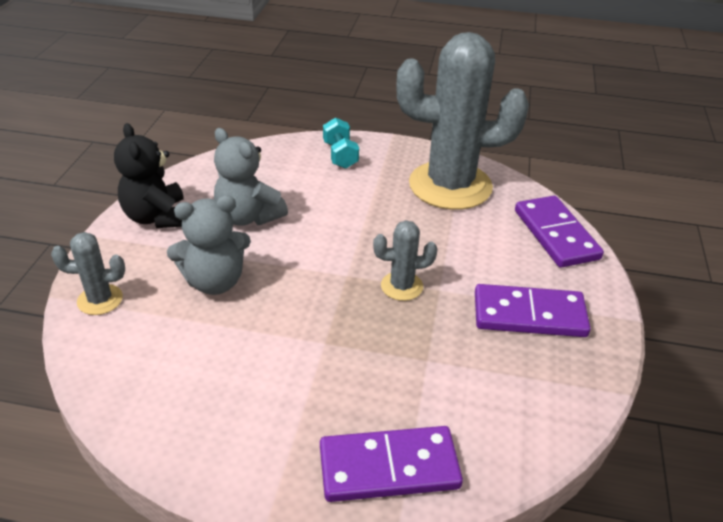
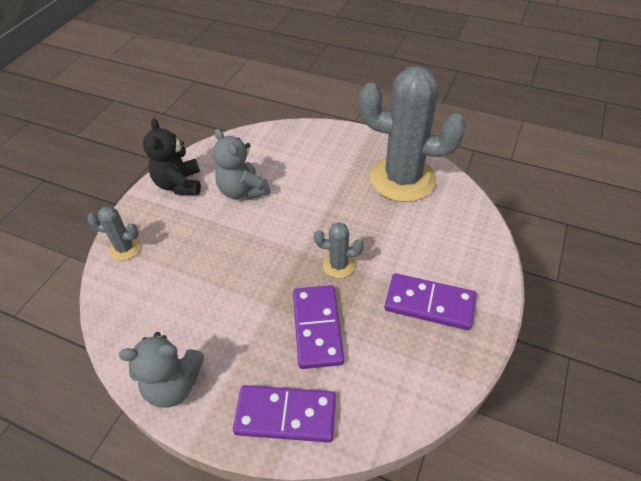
camera: 15 degrees right, 10 degrees up
(215, 281) = (205, 243): grey teddy bear -> grey teddy bear (173, 385)
(340, 155) = (325, 142): turquoise dumbbell -> none
(555, 234) = (474, 233): purple domino -> purple domino (317, 328)

